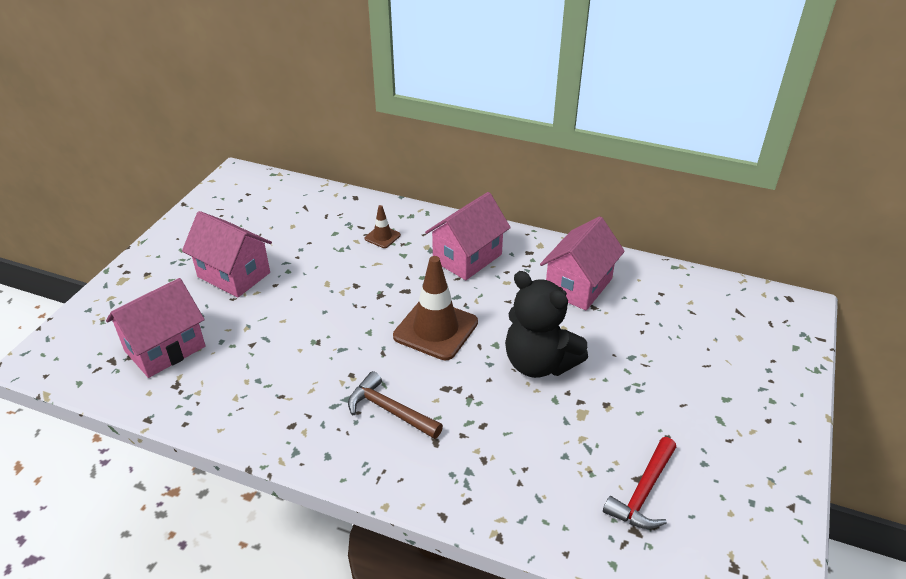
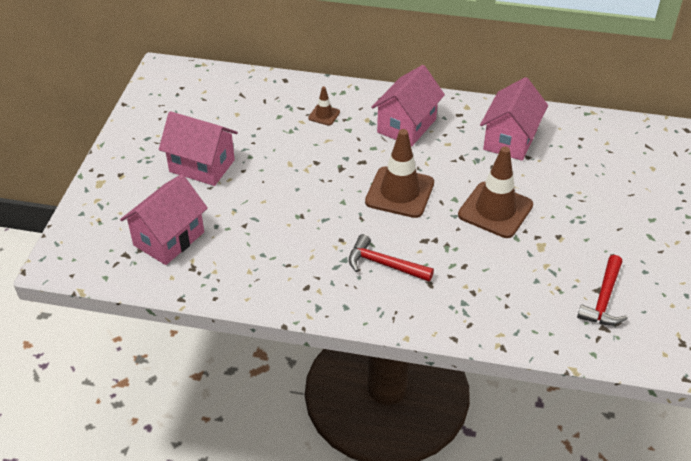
camera: 10 degrees left, 5 degrees up
(389, 410) = (384, 264): brown hammer -> red hammer
(539, 363) = (495, 210): black teddy bear -> brown traffic cone

